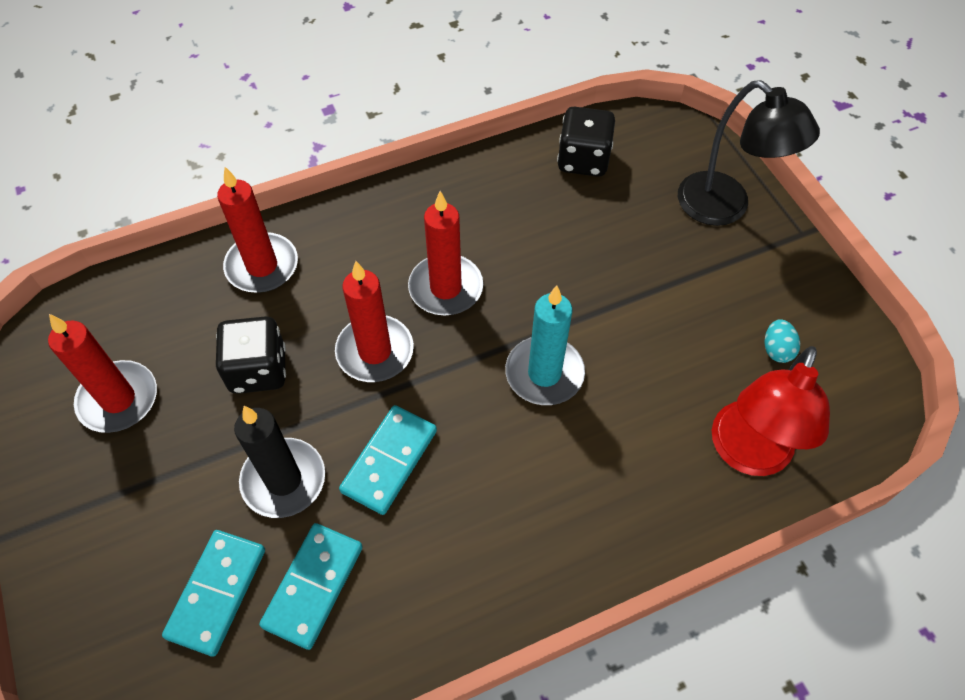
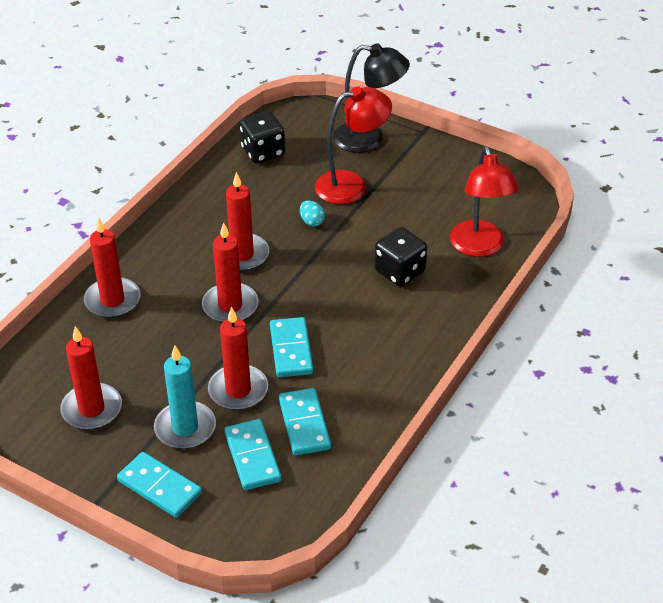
camera: 35 degrees left, 15 degrees down
(88, 561) = (160, 487): none -> turquoise domino
(258, 370) = (167, 350): black dice -> black dice (400, 272)
(284, 480) = (238, 390): black candle -> red candle
(544, 373) = (340, 266): turquoise candle -> turquoise candle (185, 428)
(652, 262) = (351, 185): none -> red lamp
(776, 349) = (455, 193): turquoise egg -> turquoise egg (312, 221)

